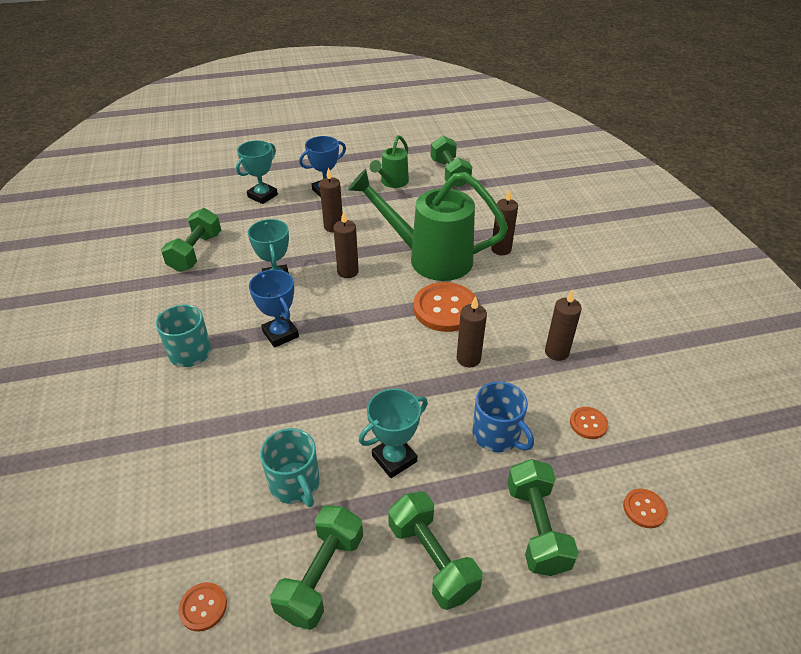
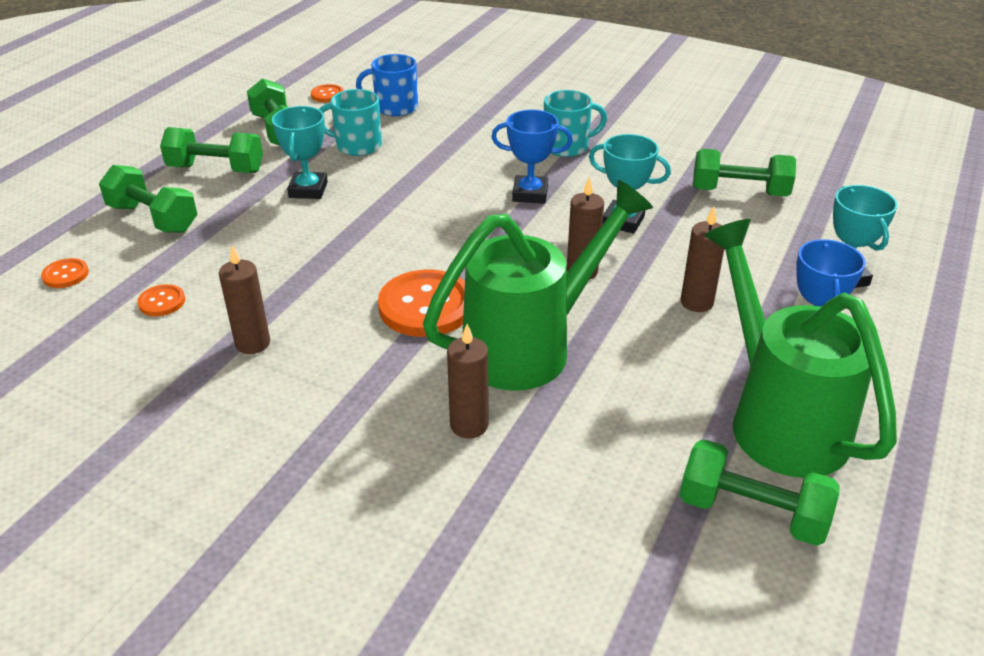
camera: 130 degrees right, 5 degrees down
(196, 252) = (739, 192): green dumbbell -> green dumbbell turned 45 degrees counterclockwise
(392, 182) = (778, 419): green watering can -> green watering can, size x1.93
(468, 359) = (338, 280): brown candle -> none
(497, 435) = (242, 246): blue mug -> blue mug (395, 107)

